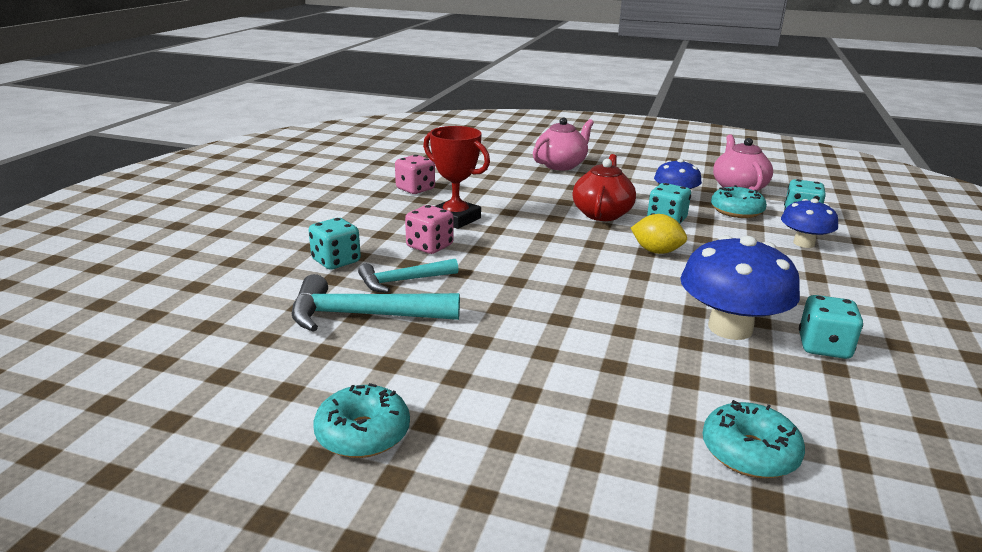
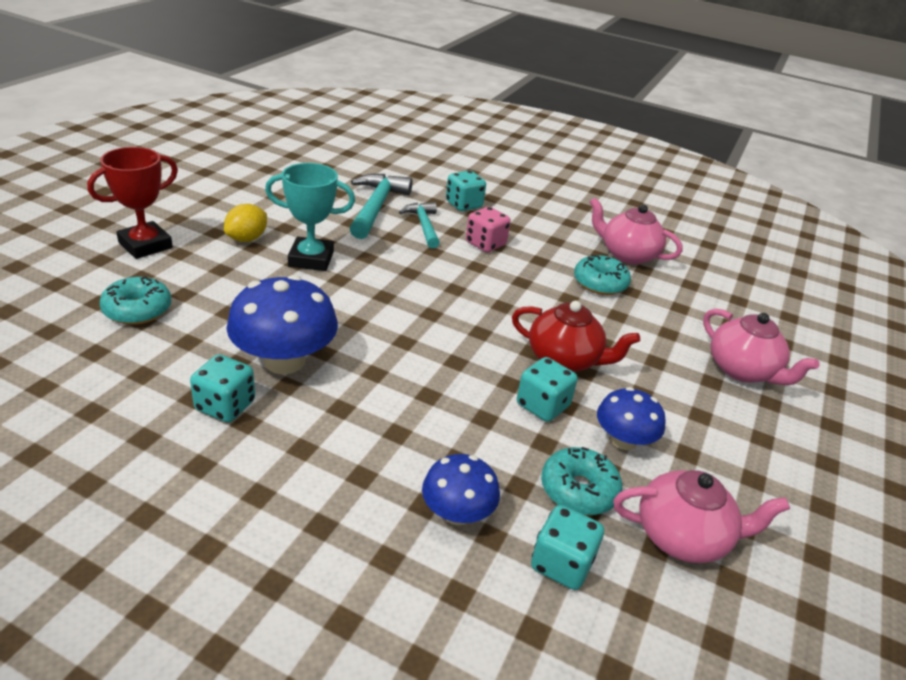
camera: 95 degrees right, 10 degrees up
(363, 434) = (249, 195): turquoise donut -> turquoise donut (600, 283)
(415, 189) = (627, 254): pink dice -> pink teapot
(455, 219) = (548, 265): red trophy -> red trophy (145, 245)
(529, 343) = (311, 259): none -> turquoise trophy
(656, 251) = (454, 368): yellow lemon -> yellow lemon (247, 239)

